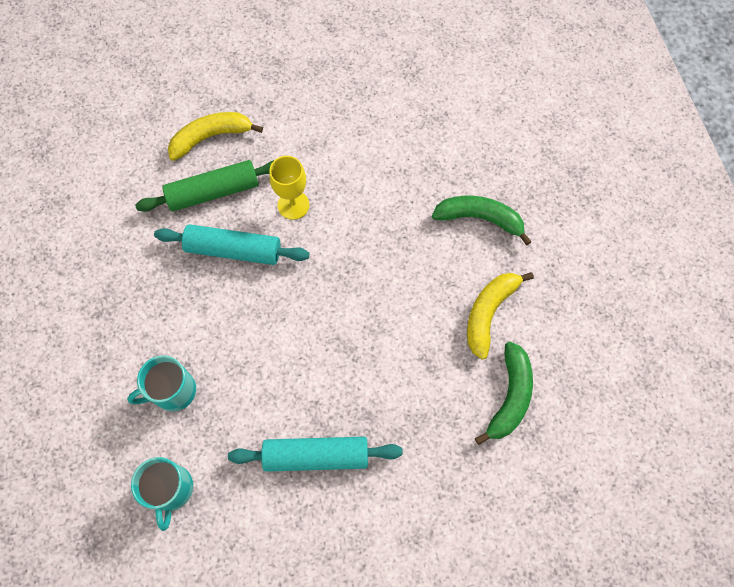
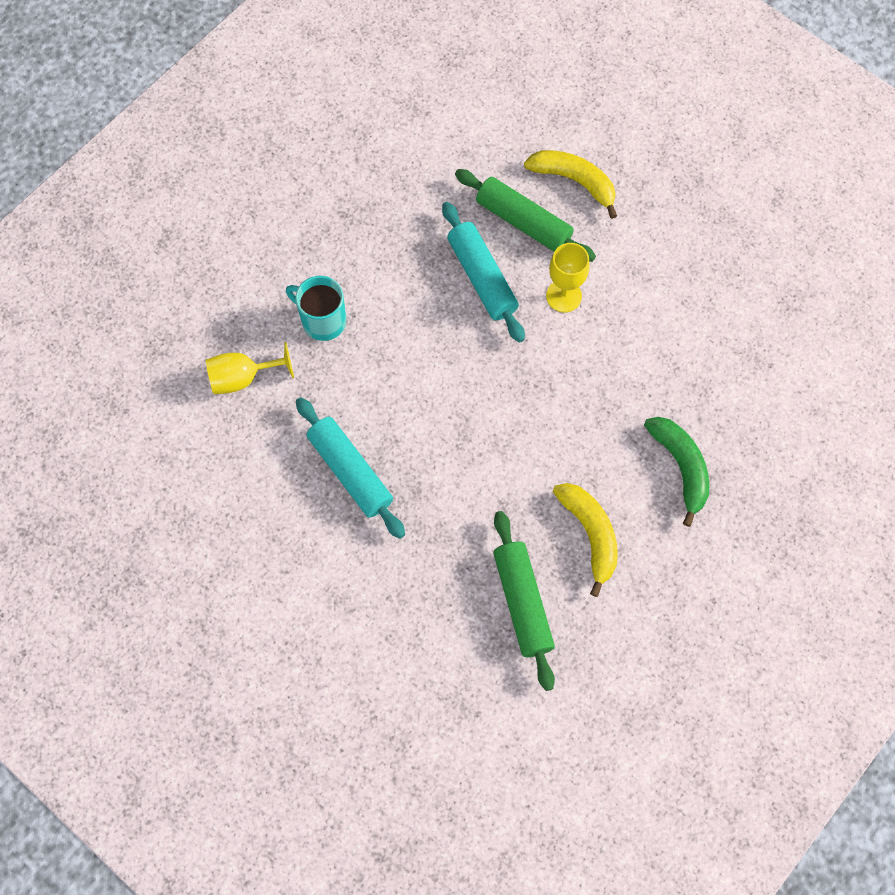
camera: 55 degrees right, 0 degrees up
(171, 489) = (243, 378): turquoise mug -> yellow goblet
(489, 313) = (590, 534): yellow banana -> yellow banana turned 75 degrees clockwise
(509, 396) = (522, 602): green banana -> green rolling pin

